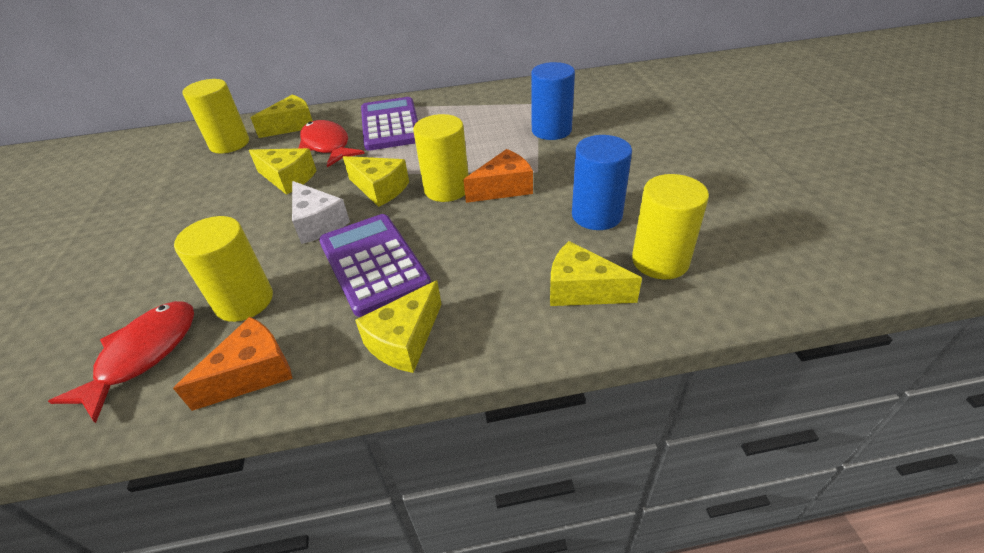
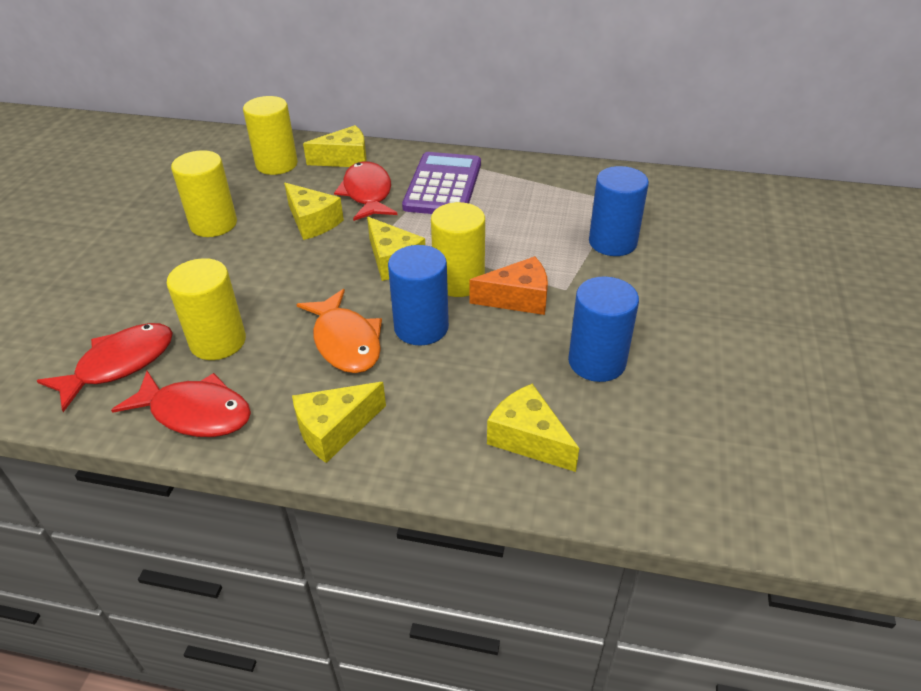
camera: 20 degrees right, 0 degrees up
(252, 373) = (195, 413): orange cheese -> red fish
(318, 223) = (317, 281): white cheese -> none
(373, 263) = (345, 342): purple calculator -> orange fish
(435, 232) = (421, 327): none -> blue cylinder
(660, 261) = (630, 436): yellow cylinder -> yellow cylinder (213, 224)

